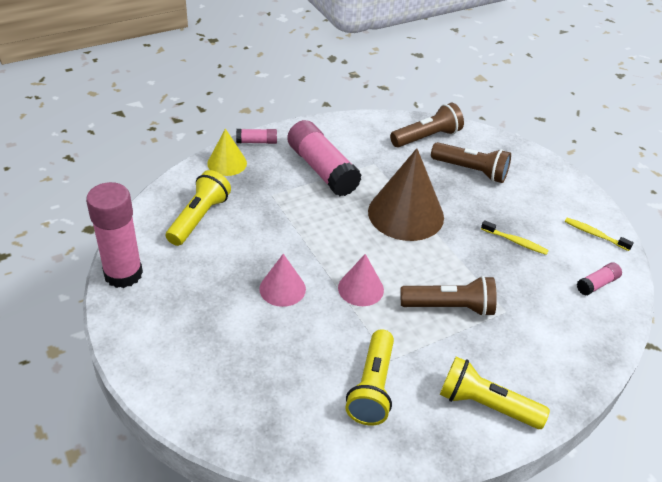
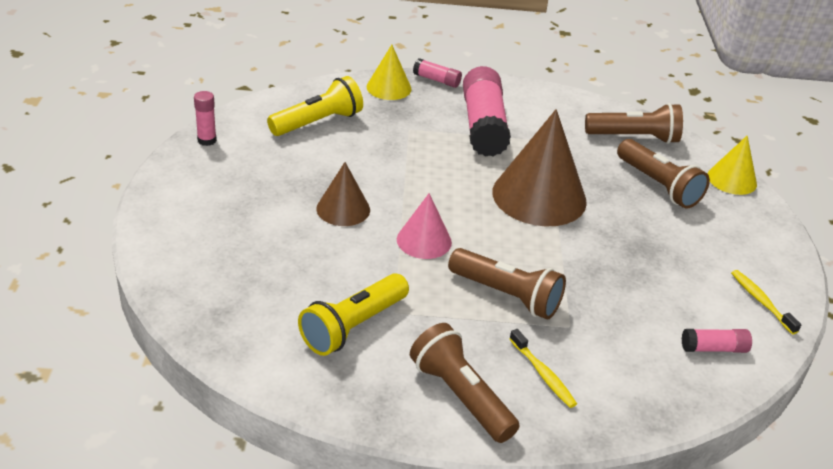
camera: 30 degrees right, 5 degrees down
(123, 274) = (207, 140): pink glue stick -> pink glue stick, size x0.46
(282, 289) = (343, 209): pink cone -> brown cone
(485, 405) = (460, 396): yellow flashlight -> brown flashlight
(509, 146) = (732, 179): none -> yellow cone
(515, 242) = (647, 269): yellow toothbrush -> yellow toothbrush (543, 374)

